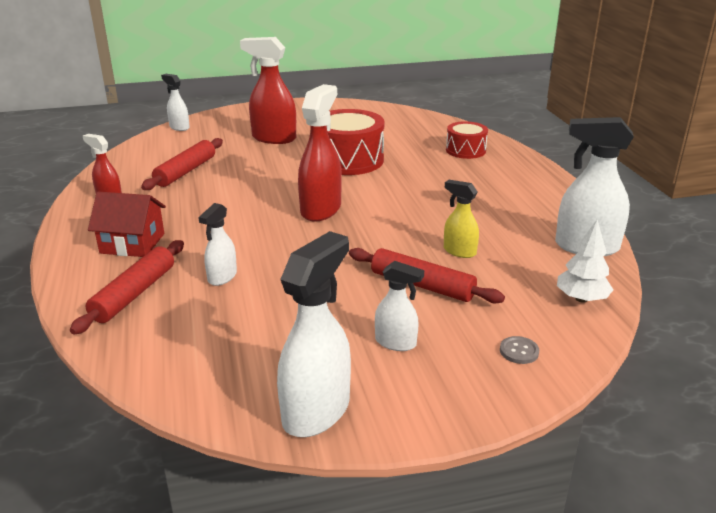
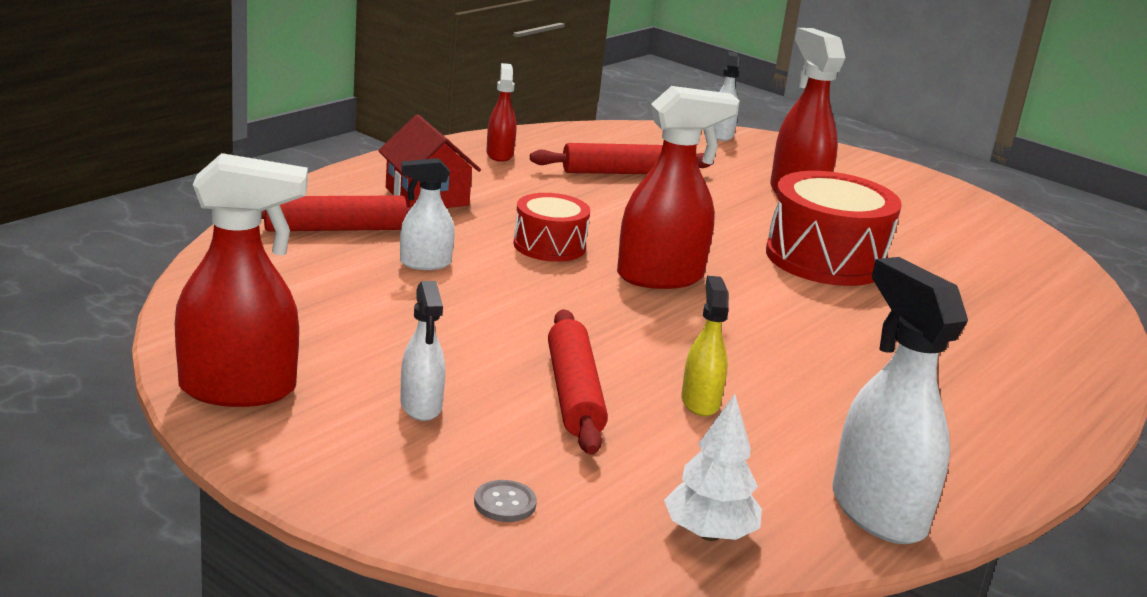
camera: 50 degrees right, 5 degrees down
(317, 411) = (239, 390): white spray bottle -> red spray bottle
(465, 150) = (1023, 338): red drum -> red drum (549, 246)

